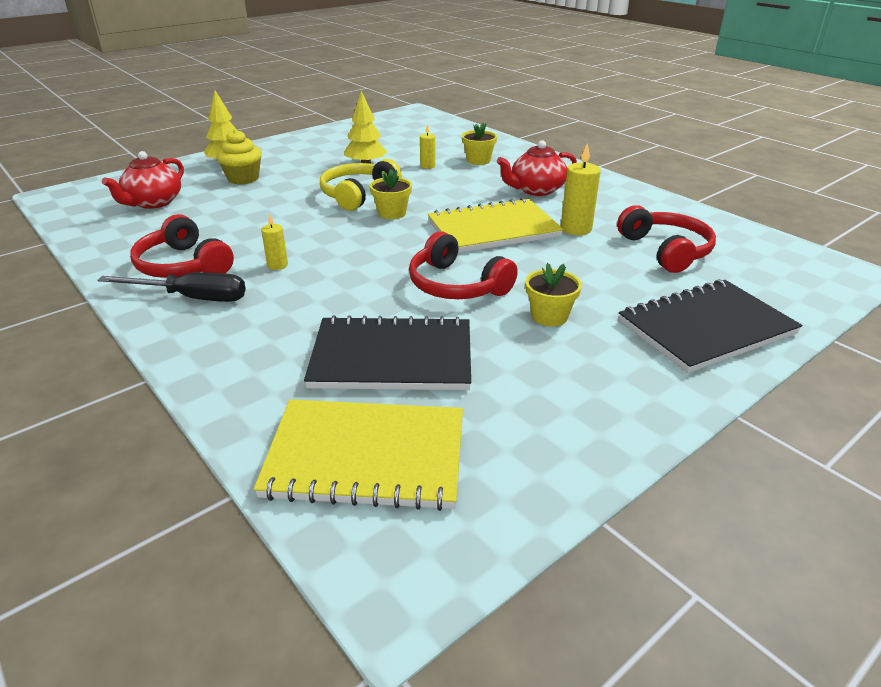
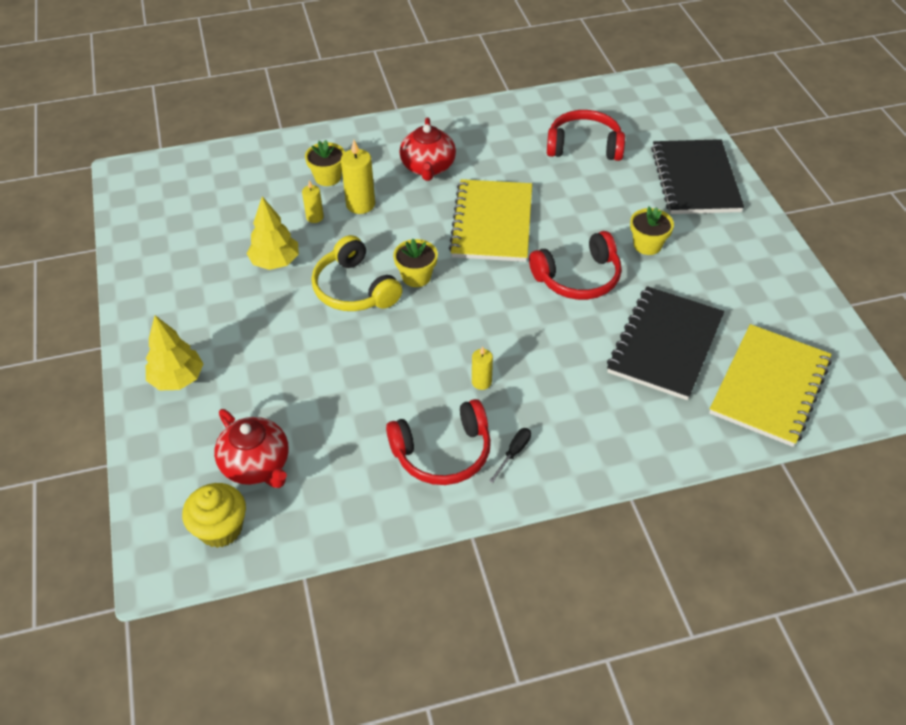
camera: 65 degrees left, 15 degrees up
(192, 298) = (514, 453): black screwdriver -> black screwdriver, size x0.50
(243, 178) = (239, 373): yellow cupcake -> yellow cupcake (220, 529)
(576, 229) = (520, 176): yellow candle -> yellow candle (360, 204)

